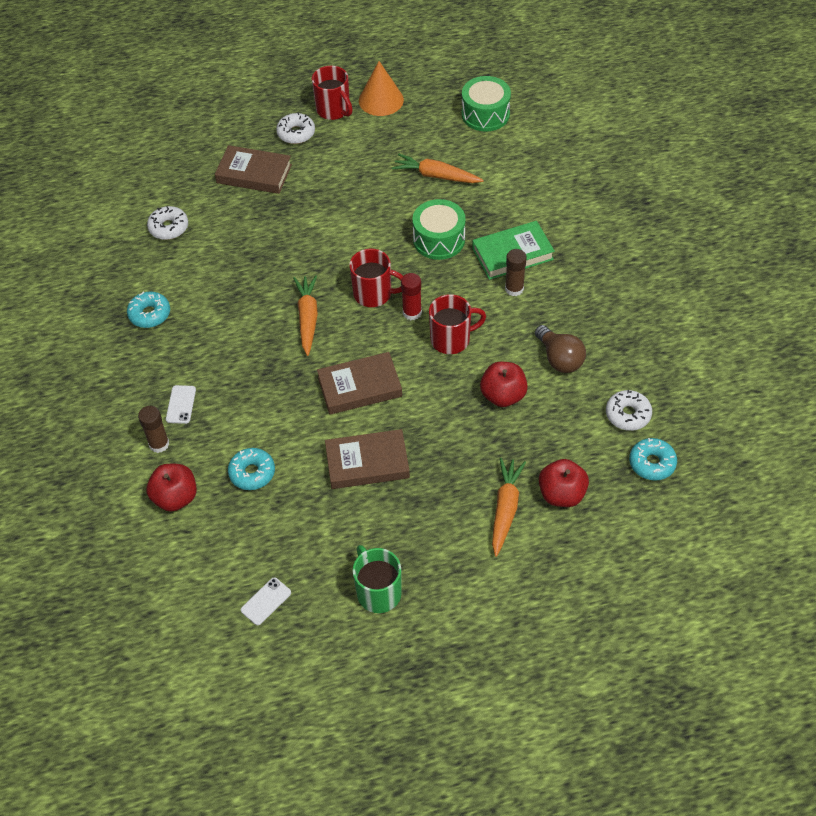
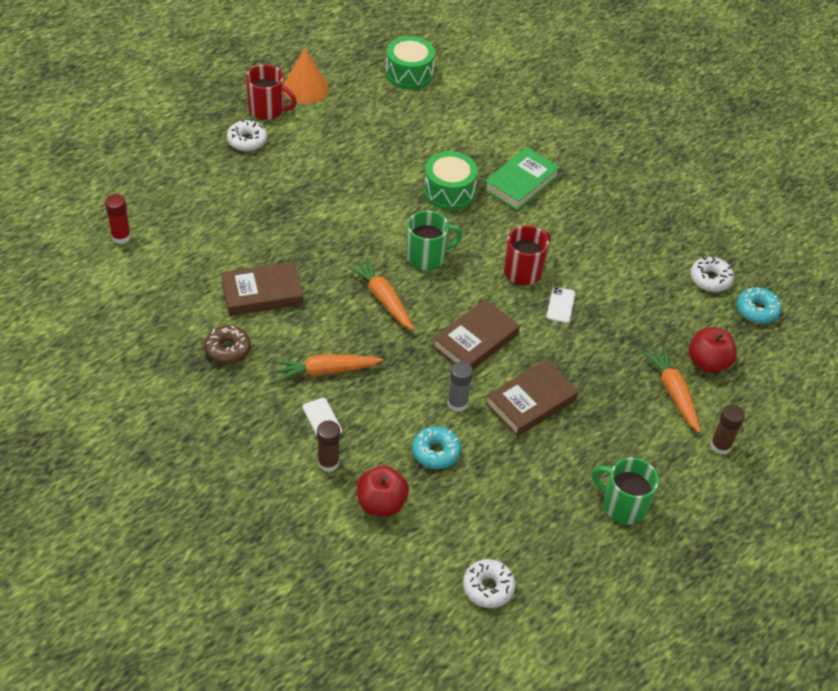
camera: 35 degrees left, 5 degrees down
(149, 314) = (227, 349): turquoise donut -> brown donut
(169, 227) = (185, 264): white donut -> white donut (488, 587)
(254, 173) = (233, 189): brown book -> brown book (262, 293)
(266, 601) = (533, 557): white phone -> white phone (560, 305)
(302, 437) = (457, 403): none -> grey glue stick
(374, 294) = (427, 257): red mug -> green mug
(412, 312) = (472, 261): red glue stick -> red glue stick (121, 237)
(436, 176) = (405, 138): orange carrot -> orange carrot (326, 371)
(503, 395) = (601, 301): red apple -> none
(514, 289) = (544, 211): brown glue stick -> brown glue stick (720, 446)
(559, 359) = (624, 255): brown light bulb -> none

